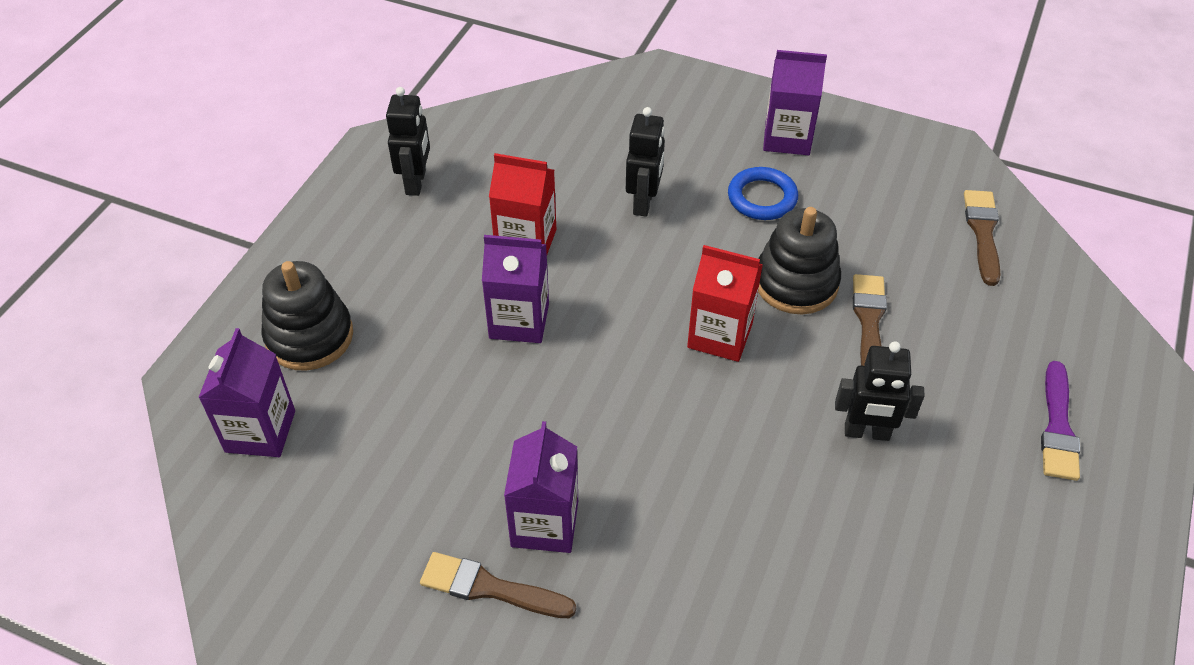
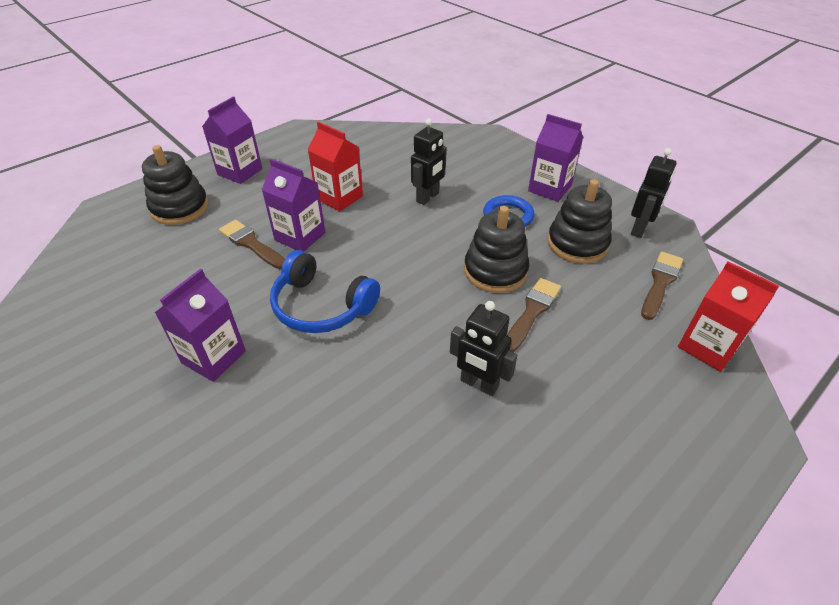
camera: 25 degrees right, 5 degrees down
(260, 431) = (109, 246): purple carton -> purple carton (240, 172)
(416, 182) = (304, 152): black robot -> black robot (639, 229)
(490, 588) = (146, 383): brown brush -> brown brush (251, 244)
(623, 407) = (321, 306): none -> blue headphones
(720, 335) = (419, 285): red carton -> red carton (708, 347)
(866, 211) = (577, 244): none -> black stacking toy
(1058, 427) = (642, 440): purple brush -> none

